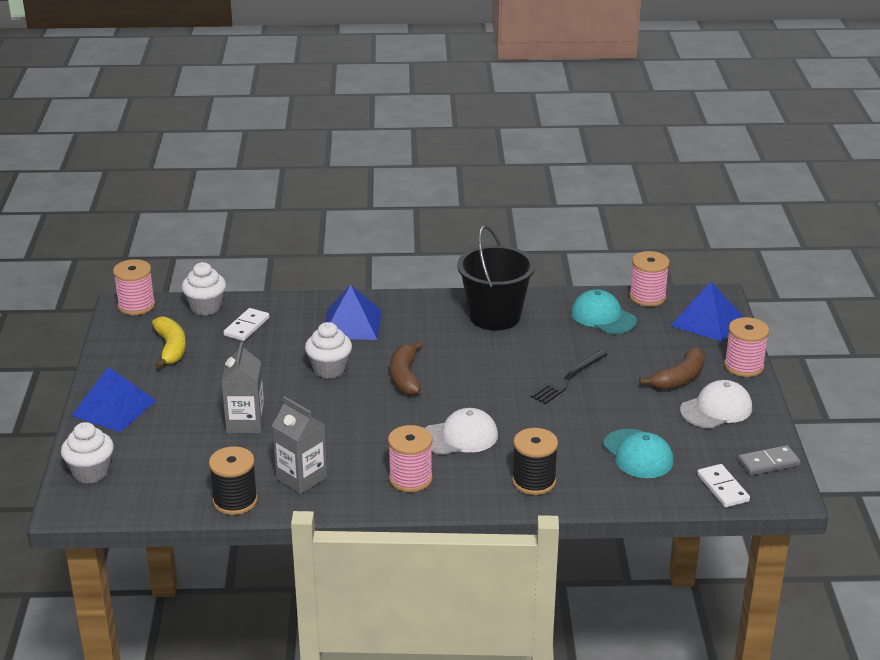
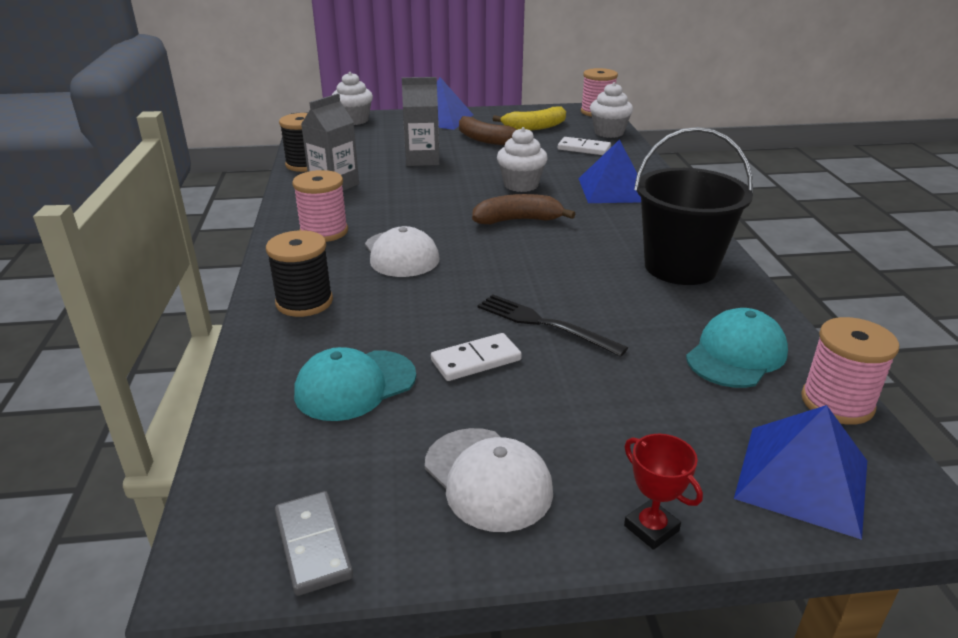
camera: 85 degrees right, 0 degrees up
(679, 378) = (578, 435): brown banana -> brown banana (484, 139)
(723, 488) = (249, 476): white domino -> white domino (476, 360)
(743, 366) = (651, 528): pink spool -> red trophy

